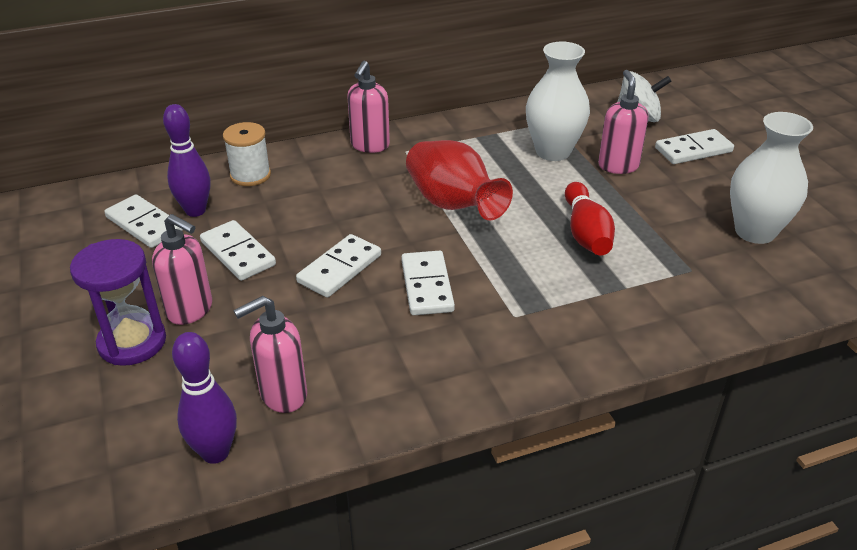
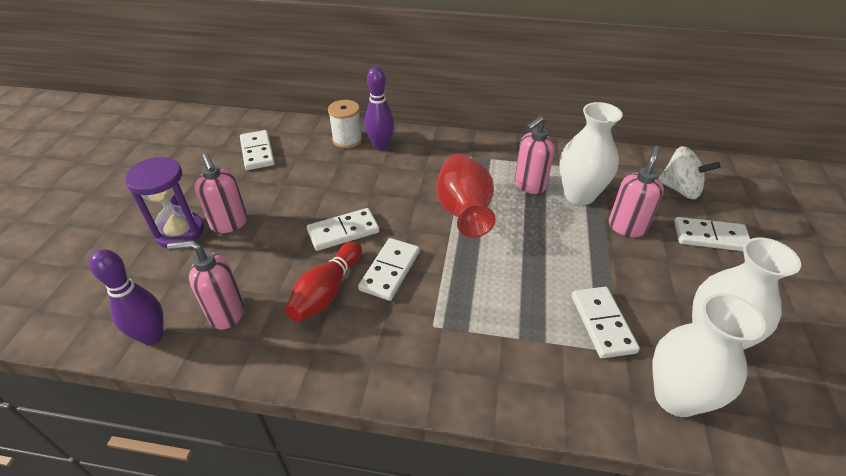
camera: 30 degrees right, 5 degrees up
(195, 211) = (293, 153): purple bowling pin -> purple bowling pin (380, 146)
(237, 253) = (291, 194): white domino -> white domino (602, 323)
(369, 146) = (443, 144): pink soap dispenser -> pink soap dispenser (529, 185)
(586, 233) = (550, 277): red bowling pin -> red bowling pin (327, 291)
(760, 285) = (676, 397): none -> white vase

